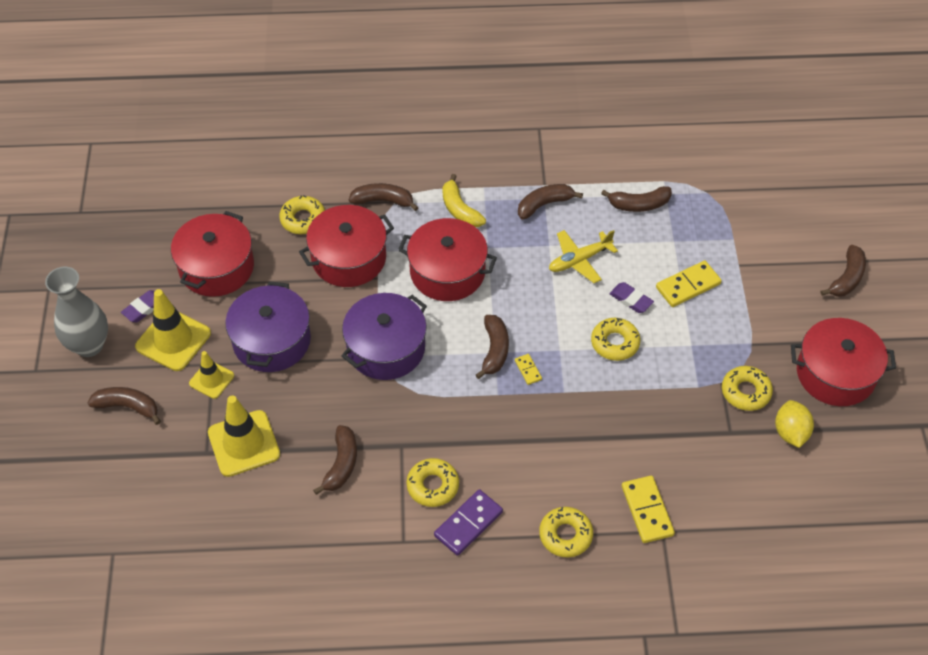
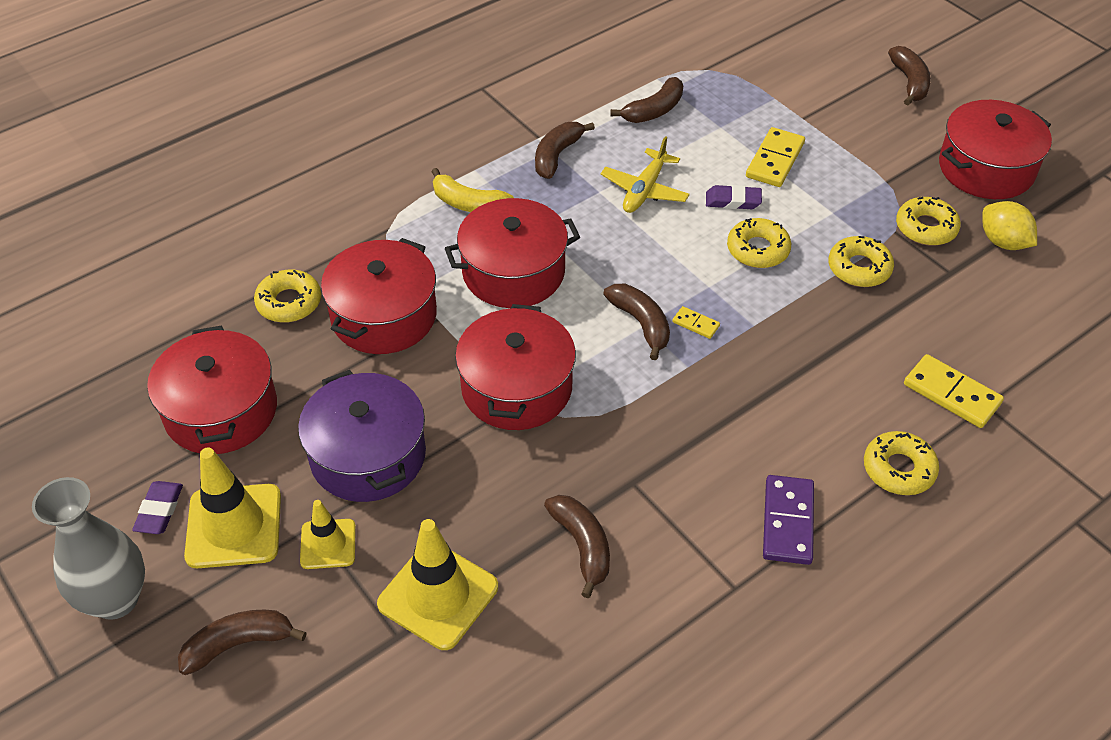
camera: 35 degrees left, 5 degrees down
(383, 201) = (371, 237): brown banana -> none
(386, 348) = (517, 387): purple pot -> red pot
(432, 486) = (709, 505): yellow donut -> yellow donut (859, 268)

